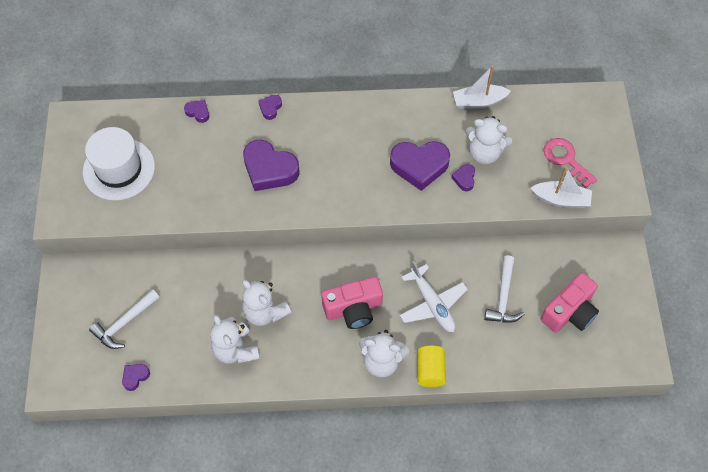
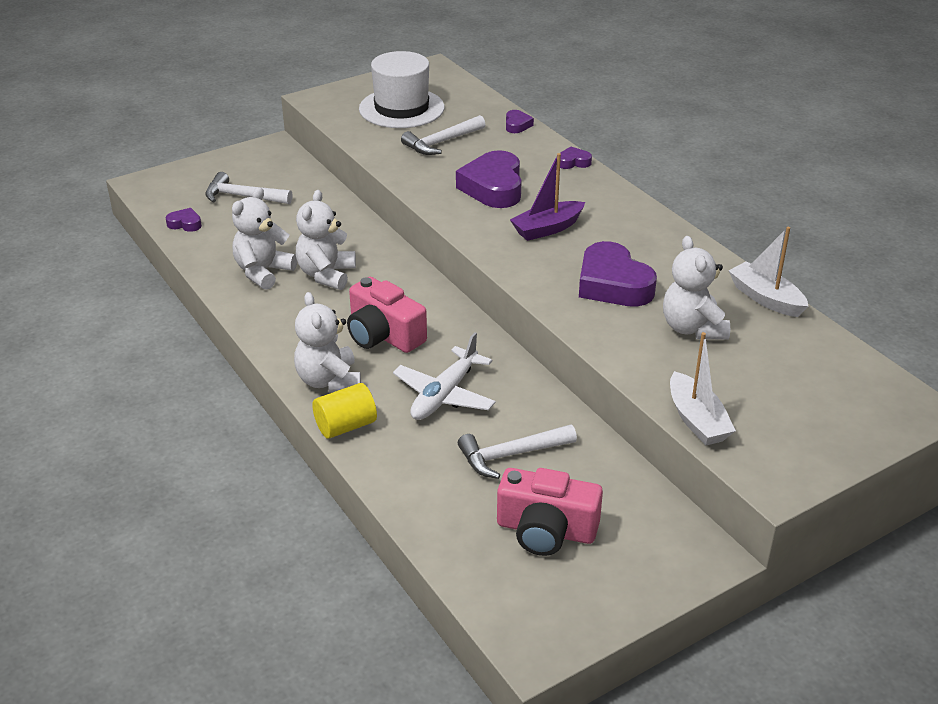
camera: 60 degrees right, 25 degrees down
(188, 169) = (441, 142): none -> white hammer
(339, 166) = (547, 229): none -> purple boat
(464, 179) = (634, 325): purple heart -> none
(566, 159) = (768, 404): pink key -> none

